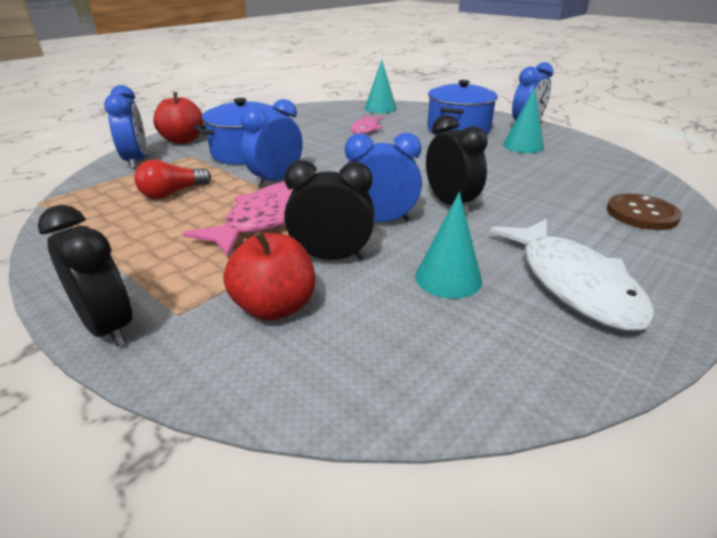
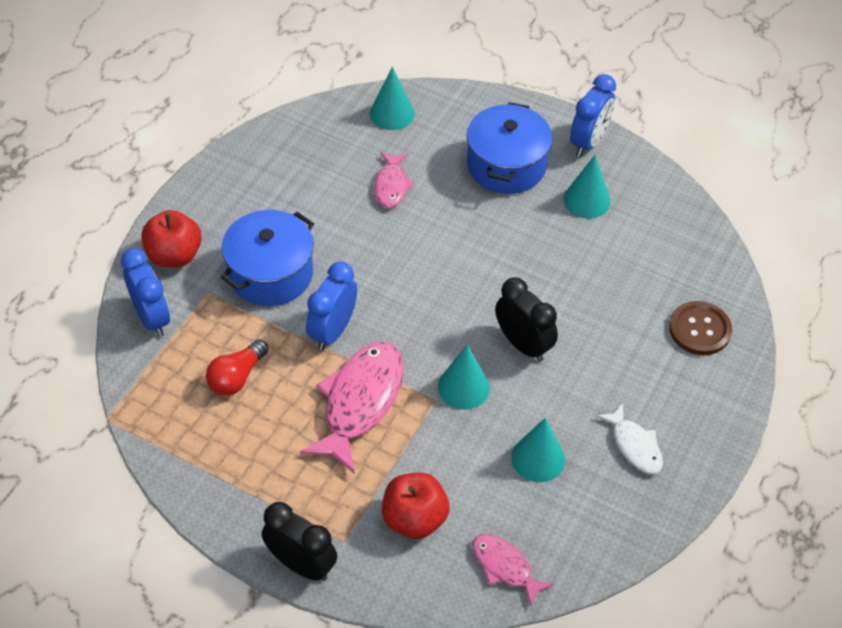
camera: 15 degrees left, 20 degrees up
(331, 257) = (436, 450): black clock -> none
(373, 375) = (505, 567): none -> pink fish
(380, 221) = (463, 387): blue clock -> turquoise cone
(573, 283) = (634, 445): white fish -> white fish, size x0.55

